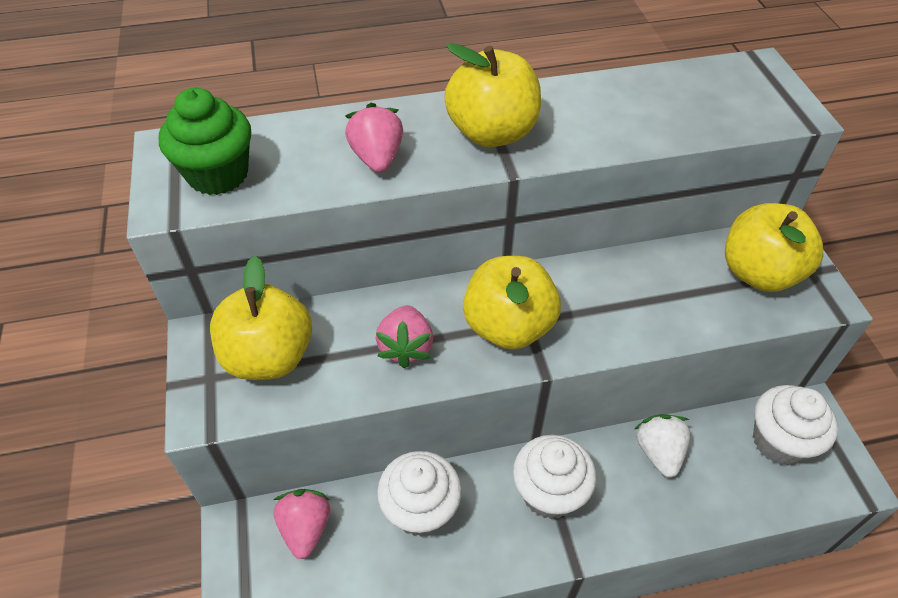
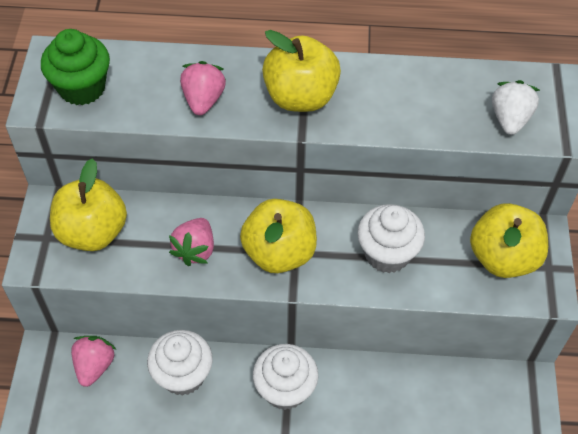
camera: 15 degrees right, 5 degrees up
(659, 452) = (385, 381): white strawberry -> white strawberry (510, 119)
(779, 441) = (488, 399): white cupcake -> white cupcake (387, 254)

